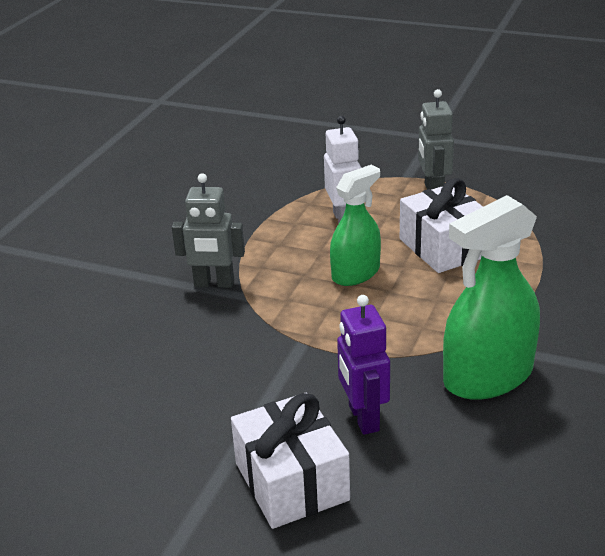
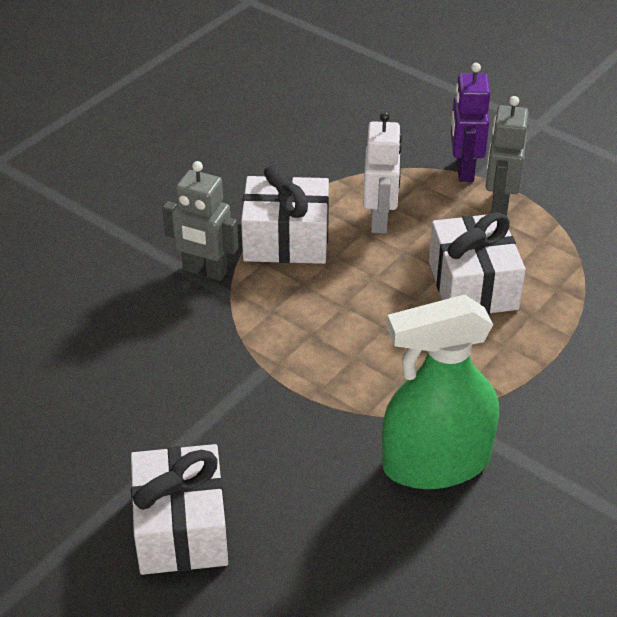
camera: 15 degrees right, 10 degrees up
(273, 248) = (286, 240): none -> white gift
(355, 273) = (359, 295): green spray bottle -> none
(363, 418) = (283, 477): purple robot -> purple robot (464, 170)

